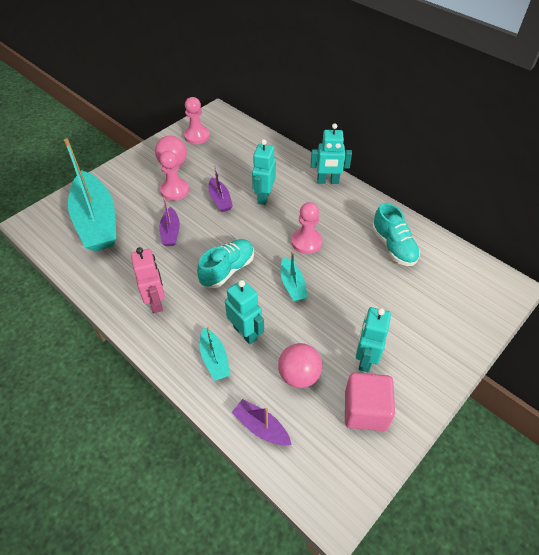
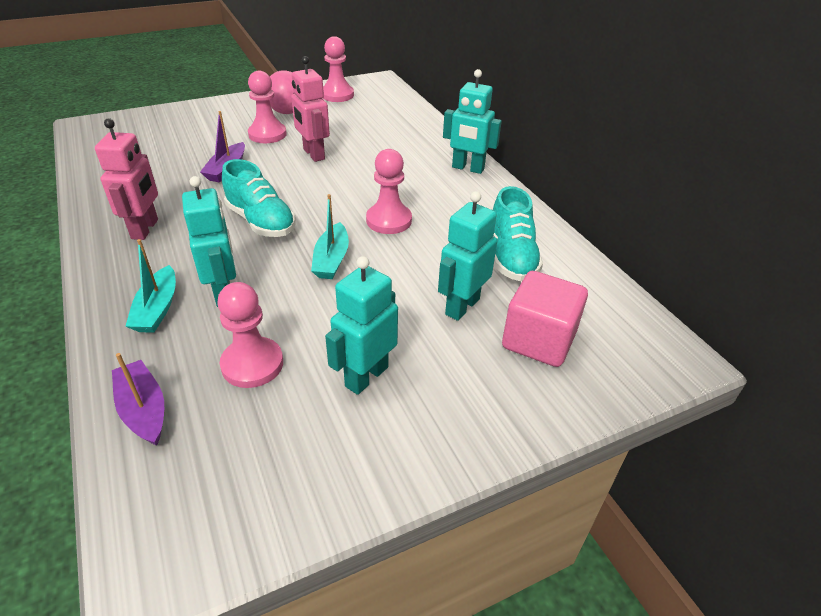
camera: 20 degrees right, 10 degrees down
(97, 221) = (154, 140): turquoise boat -> none
(220, 200) = (313, 154): purple boat -> pink robot
(227, 270) = (261, 222): turquoise shoe -> turquoise shoe turned 75 degrees clockwise
(264, 197) = (370, 164): turquoise robot -> turquoise robot (462, 306)
(299, 375) = (252, 364): pink ball -> pink pawn
(365, 410) = (313, 444): pink cube -> pink cube (538, 340)

